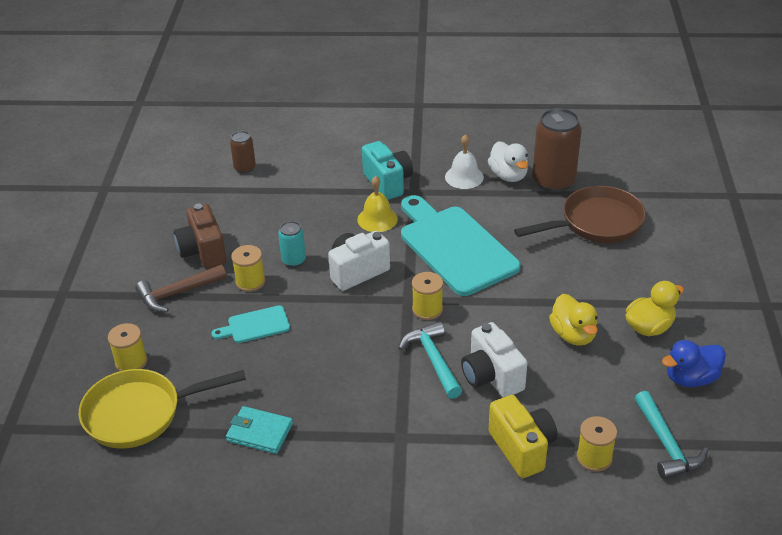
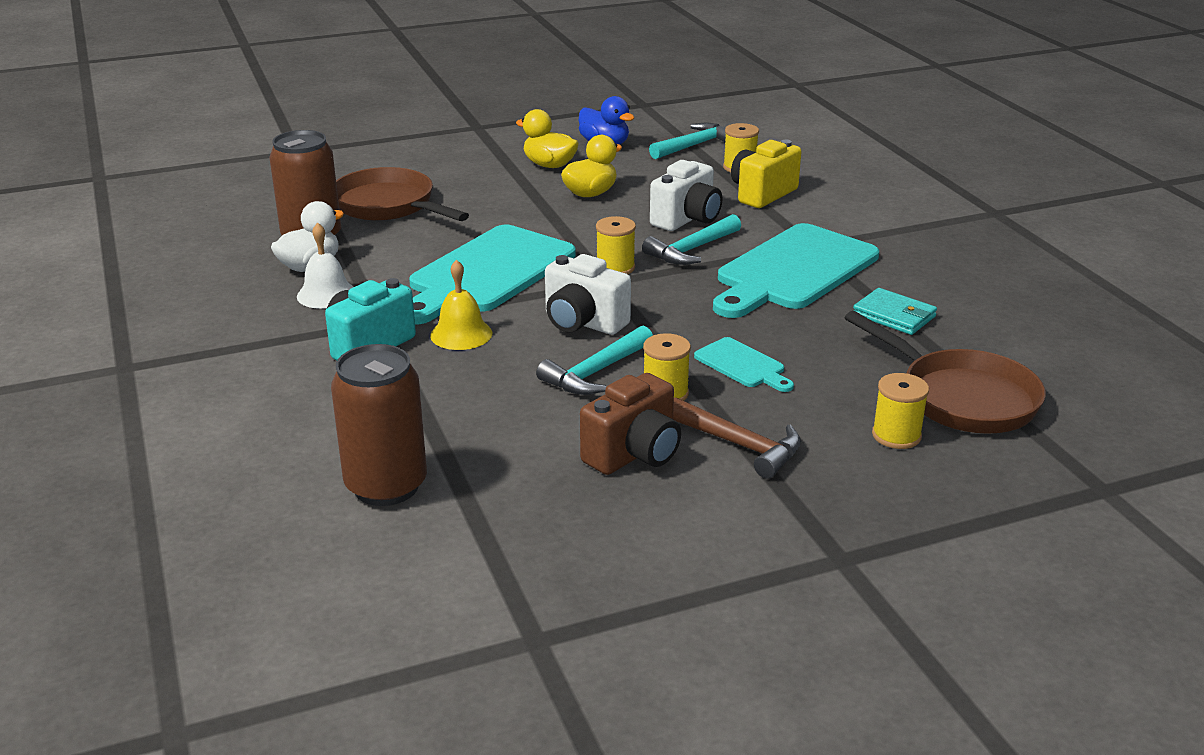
camera: 115 degrees left, 10 degrees down
(140, 413) = (961, 397): yellow pan -> brown pan
(245, 168) = (386, 486): brown can -> brown can, size x1.90
(260, 432) = (894, 315): turquoise wallet -> turquoise wallet turned 45 degrees counterclockwise
(293, 260) = (595, 373): turquoise can -> turquoise hammer
(363, 405) = (793, 271): none -> turquoise cutting board

